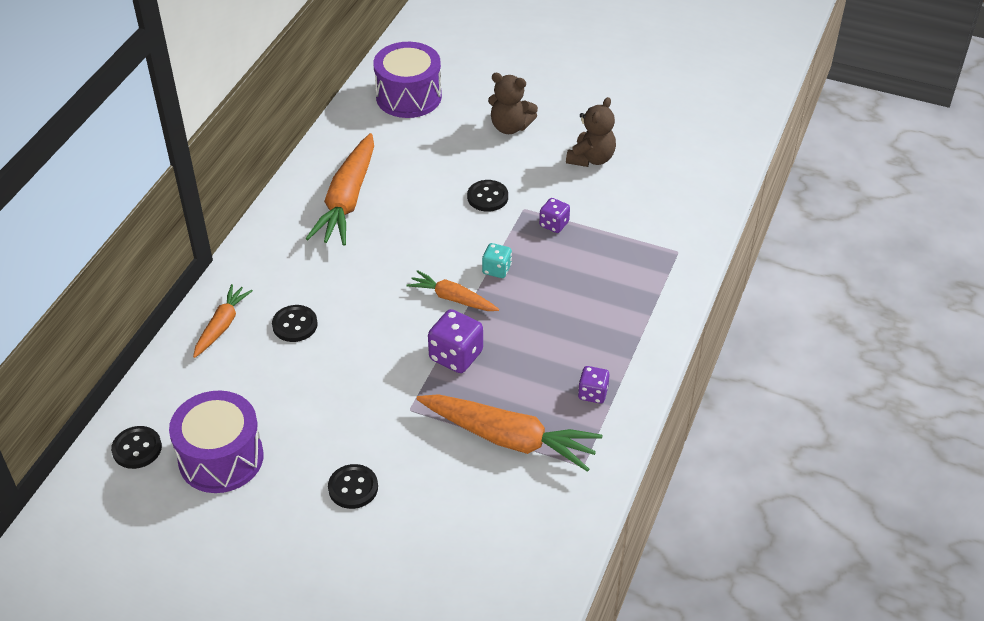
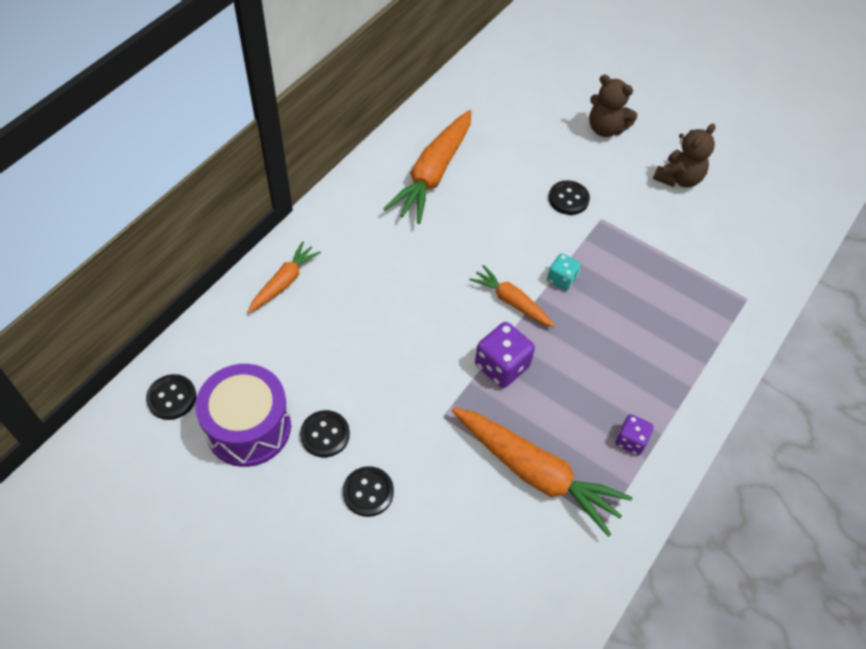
camera: 10 degrees right, 10 degrees up
(295, 325) = (353, 297): black button -> black button (325, 434)
(408, 96) = (515, 78): purple drum -> none
(554, 224) = (628, 242): purple dice -> none

